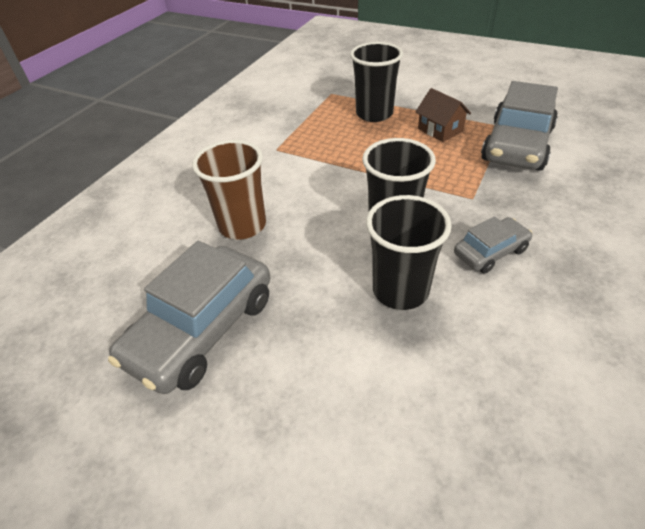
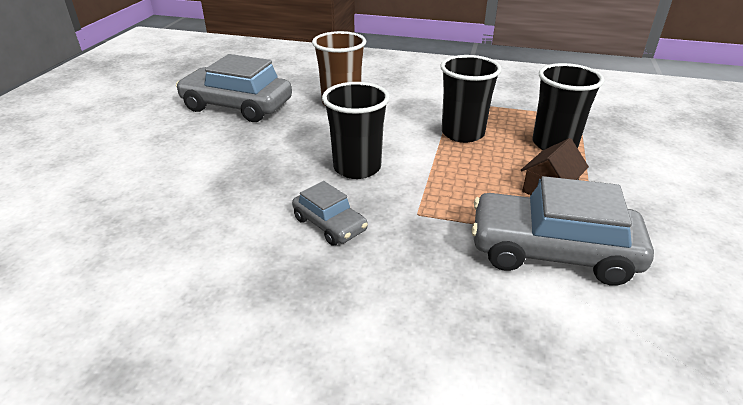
camera: 75 degrees right, 10 degrees down
(400, 290) = (274, 176): black cup -> black cup (462, 133)

